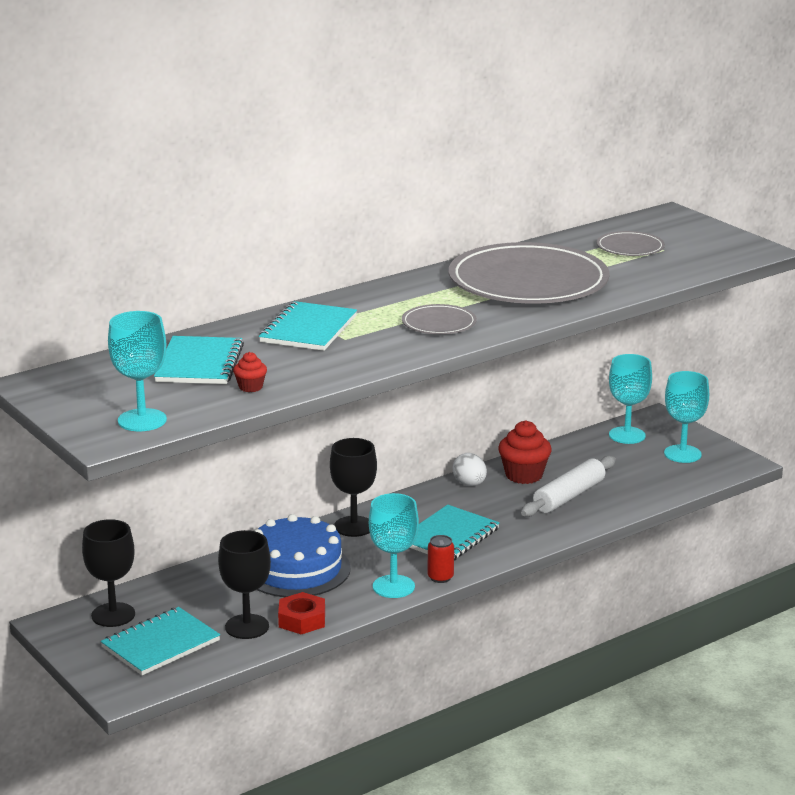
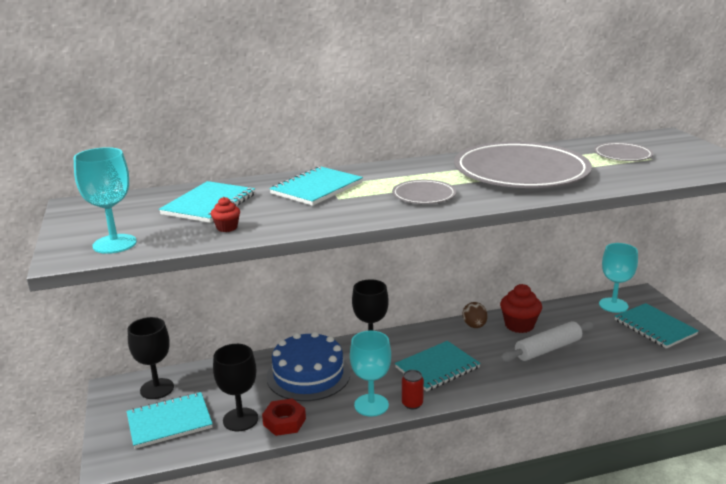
camera: 20 degrees right, 0 degrees up
(469, 484) = (474, 326): white egg -> brown egg
(682, 454) = (654, 327): turquoise goblet -> turquoise notebook

